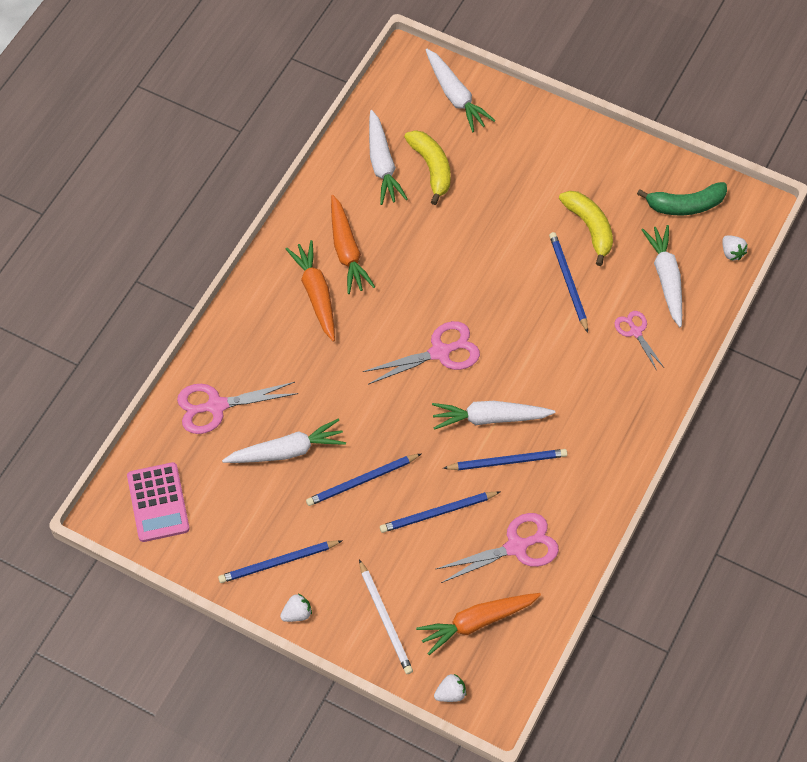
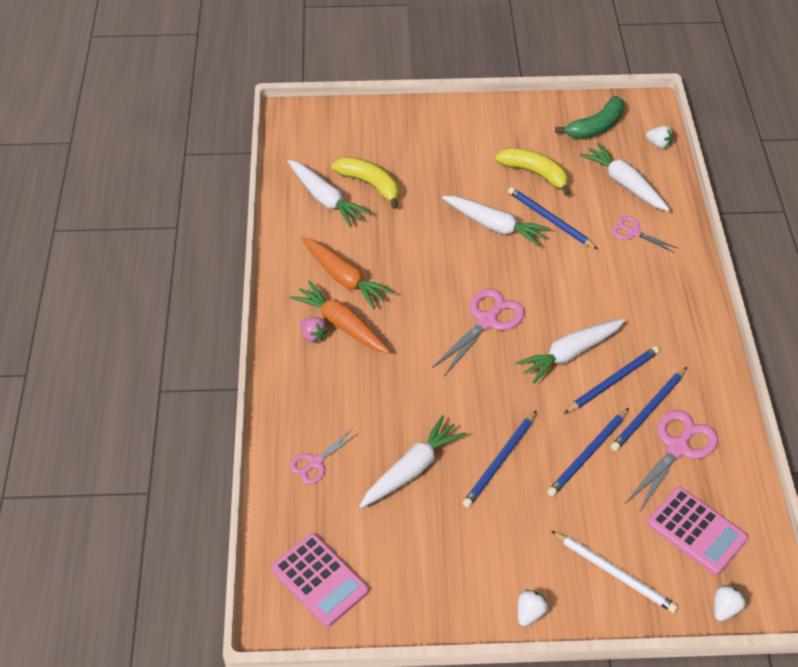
camera: 30 degrees left, 10 degrees down
(216, 406) = (315, 463): pink scissors -> pink scissors, size x0.60
(278, 562) = (477, 575): blue pencil -> blue pencil (648, 411)
(286, 293) = (313, 336): none -> pink strawberry
(455, 96) = (350, 125): white carrot -> white carrot (495, 226)
(477, 622) = (696, 531): orange carrot -> pink calculator

